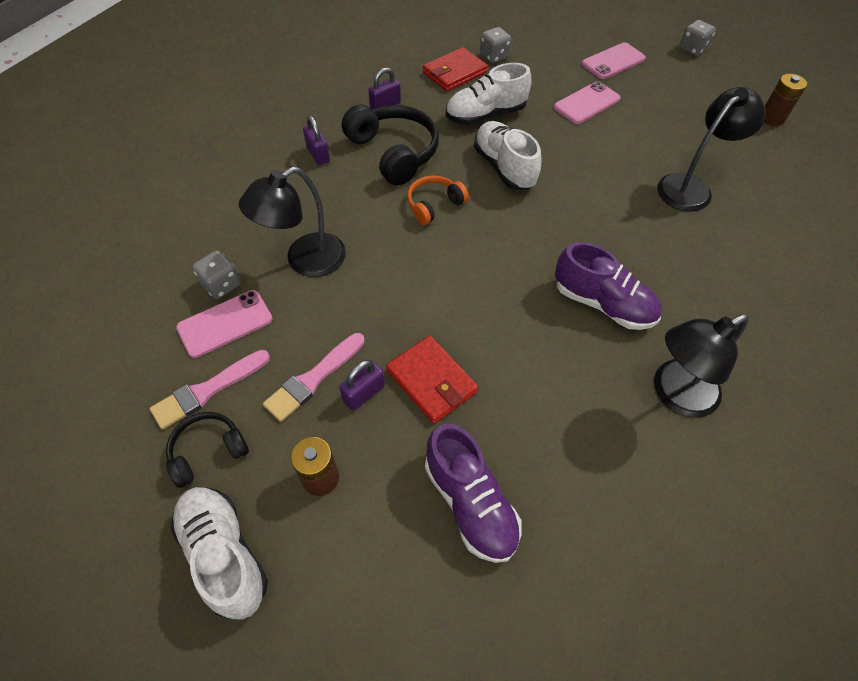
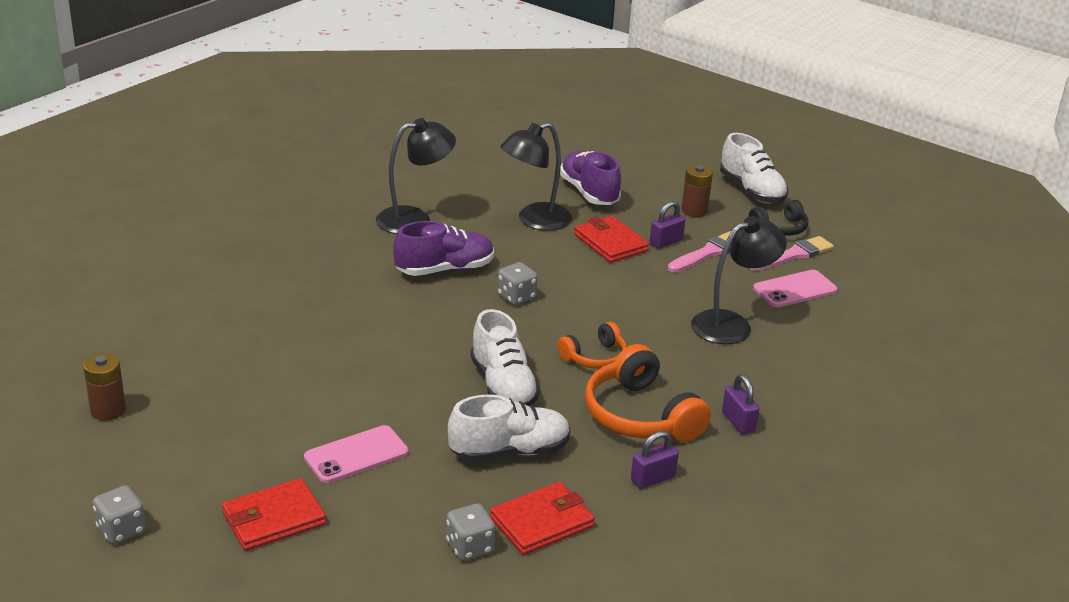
camera: 175 degrees left, 25 degrees down
(221, 285) = (809, 315): grey dice -> grey dice (516, 297)
(394, 152) = (640, 415): black headphones -> orange headphones
(603, 304) = (445, 270): purple shoe -> purple shoe turned 120 degrees clockwise
(613, 61) = (274, 519): pink phone -> red wallet
(691, 187) = (287, 346): black lamp -> black lamp (535, 220)

